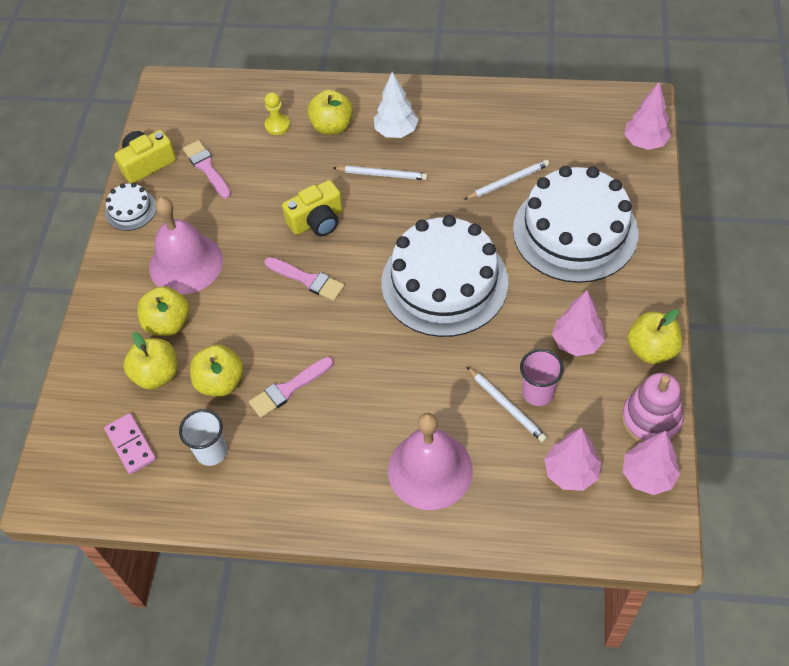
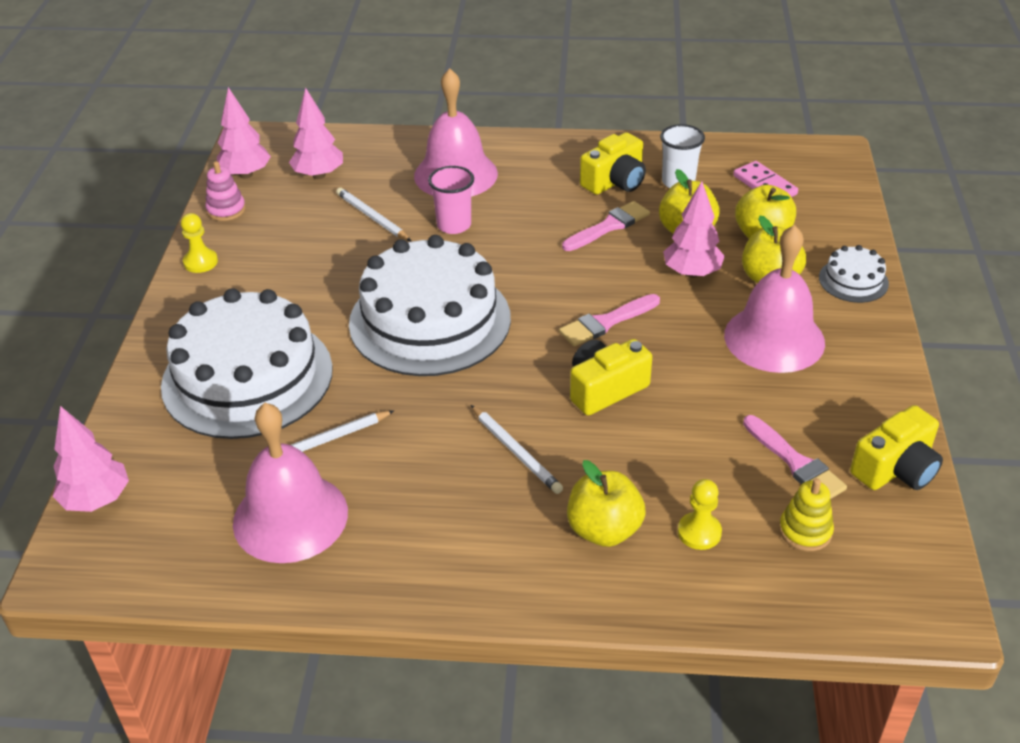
camera: 175 degrees right, 15 degrees down
(131, 210) = (885, 402): white cake -> white cake (853, 280)
(216, 126) = (805, 531): none -> yellow stacking toy
(272, 454) = (615, 181): none -> yellow camera
(307, 280) = (606, 322): pink brush -> pink brush turned 60 degrees counterclockwise
(382, 174) = (515, 451): white pencil -> white pencil turned 135 degrees counterclockwise
(396, 131) = (495, 520): white tree -> none
(520, 132) = (290, 517): none -> pink bell
(538, 393) = (337, 227): pink cup -> pink cup (454, 225)
(576, 342) = (282, 267): pink tree -> pink tree (691, 273)
(651, 349) = (200, 262): yellow apple -> yellow pawn
(651, 420) = (226, 210): pink stacking toy -> pink stacking toy, size x0.64

